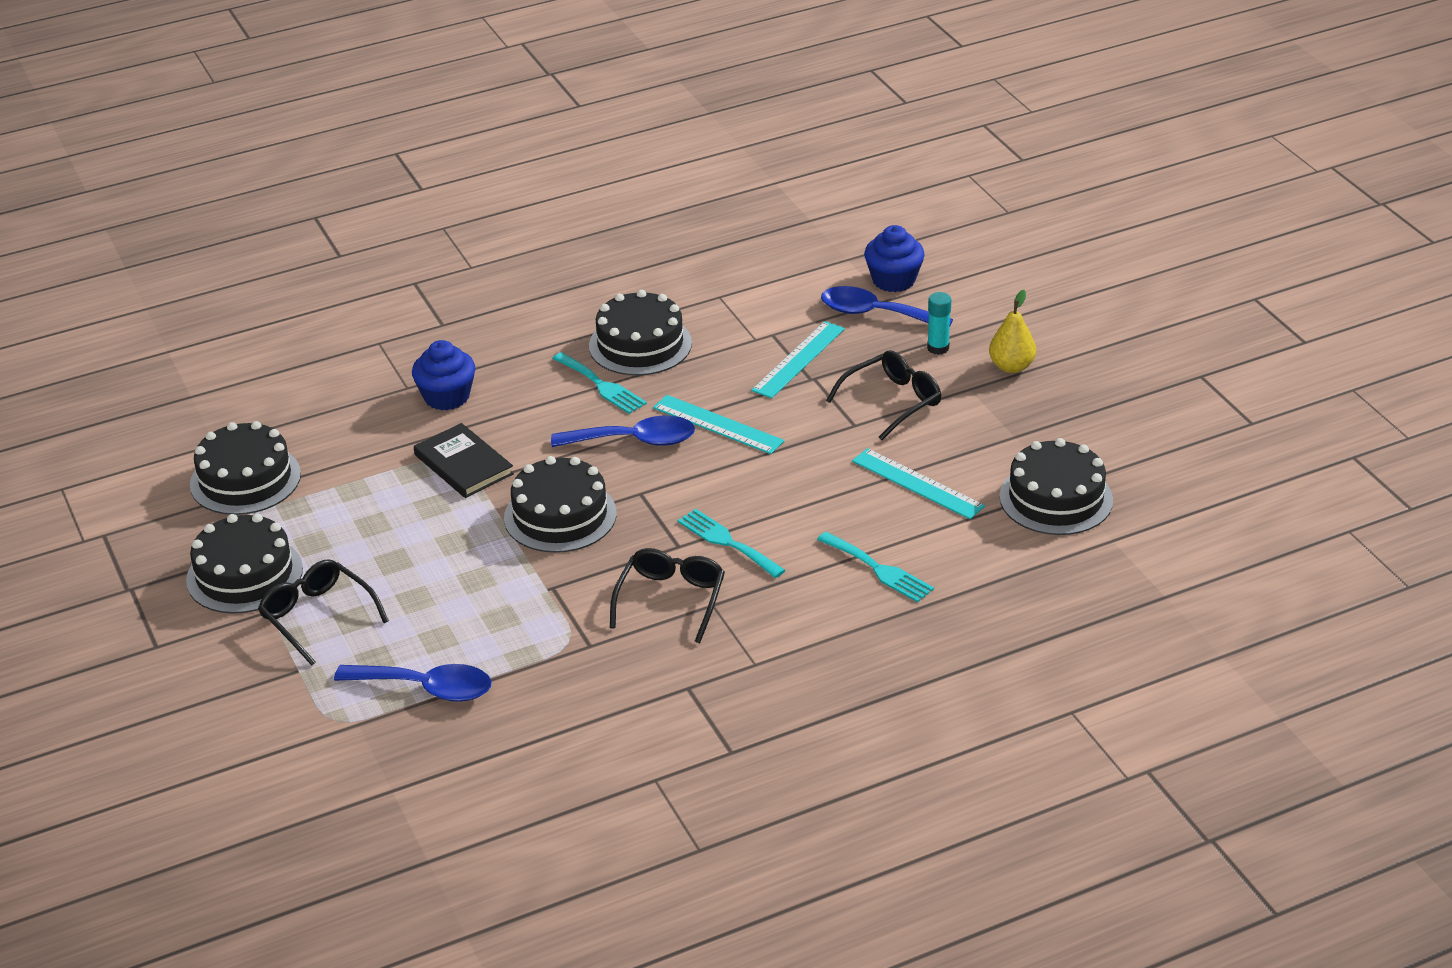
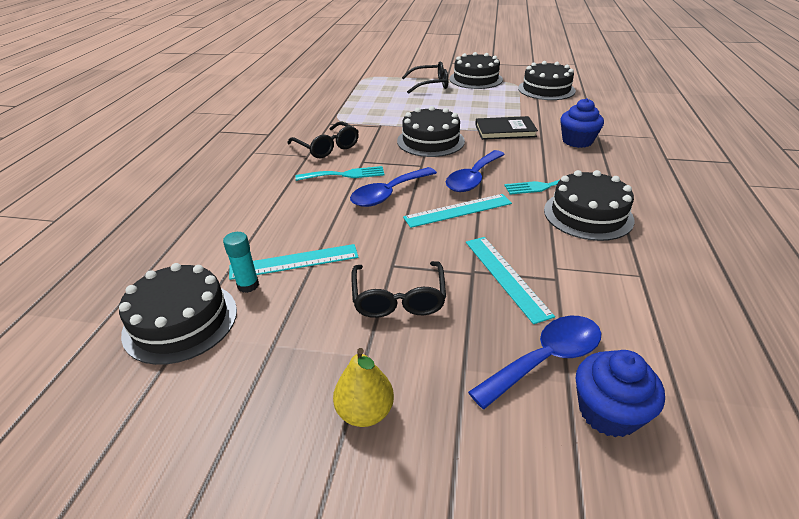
camera: 125 degrees right, 0 degrees up
(426, 688) = (358, 92): blue spoon -> blue spoon (388, 194)
(878, 569) = (249, 210): turquoise fork -> none
(938, 348) = (448, 372): turquoise glue stick -> turquoise glue stick (248, 285)

